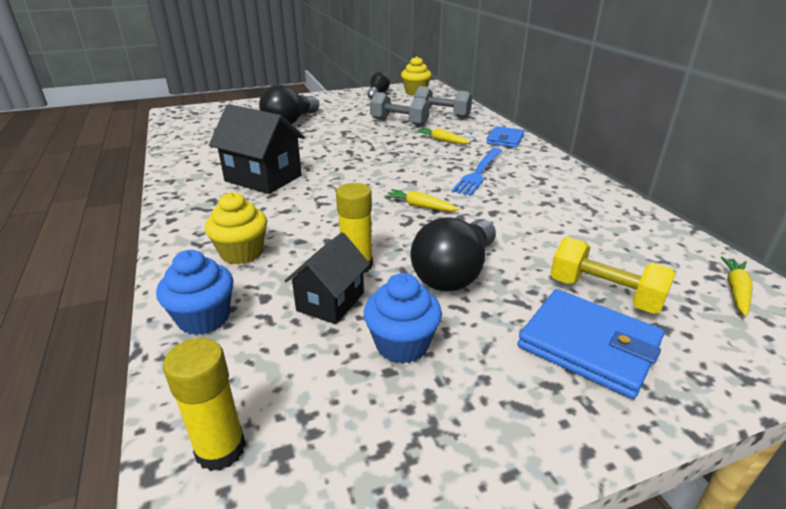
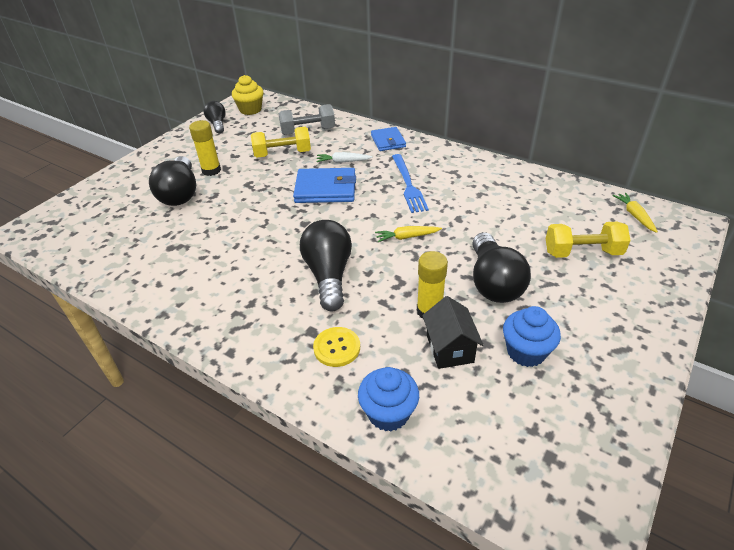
camera: 35 degrees left, 10 degrees up
(220, 449) = (519, 480): yellow glue stick -> yellow glue stick (211, 170)
(242, 253) = (337, 348): yellow cupcake -> yellow button
(263, 178) = (249, 269): black house -> none
(313, 205) = (328, 275): none -> black light bulb
(399, 122) = (283, 154): grey dumbbell -> yellow dumbbell
(442, 140) = (343, 162): yellow carrot -> white carrot
(588, 345) = (609, 292): blue wallet -> blue wallet (325, 189)

